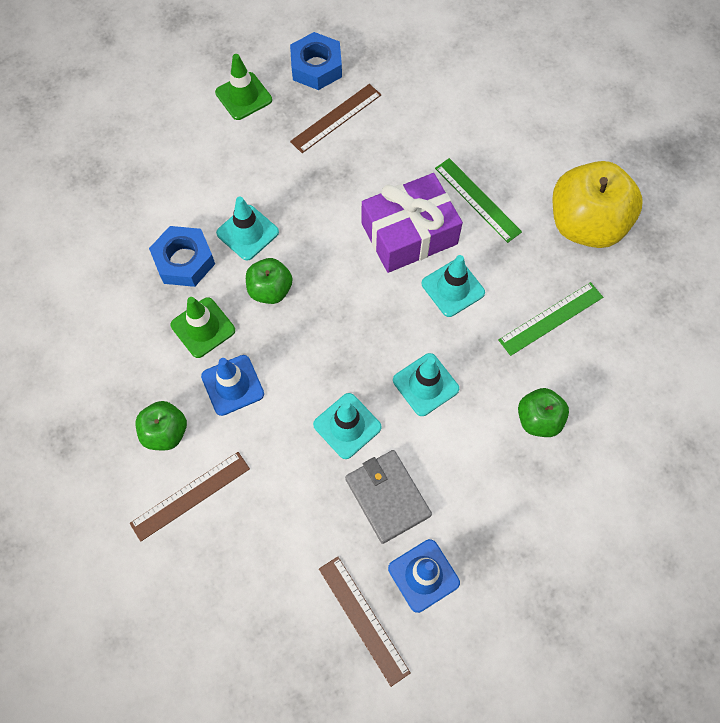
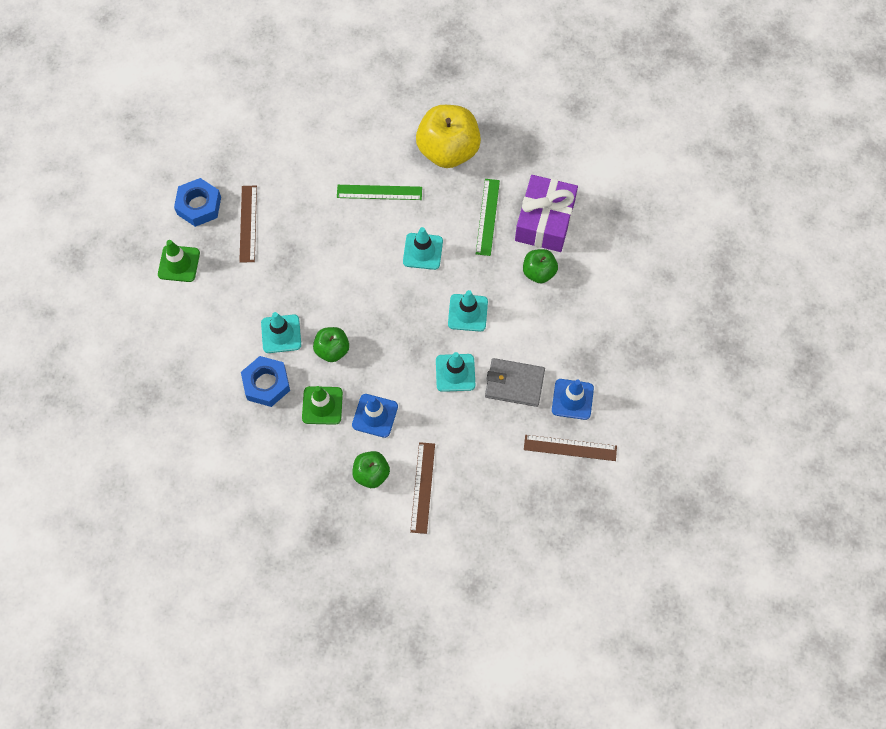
camera: 50 degrees left, 0 degrees up
(409, 234) = (366, 246): purple gift -> purple gift (545, 221)

